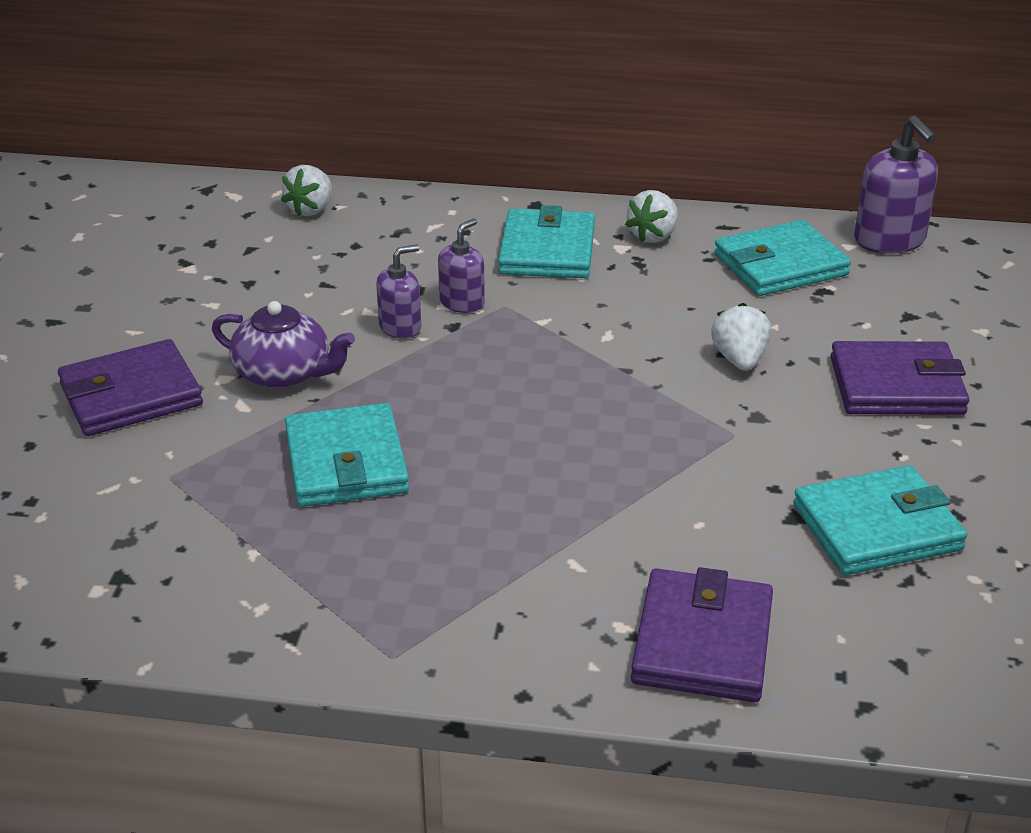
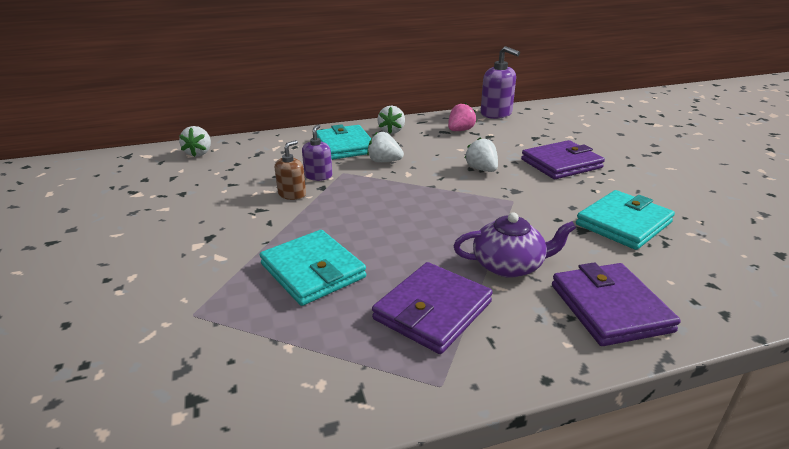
camera: 25 degrees left, 5 degrees down
(131, 395) = (134, 271): purple wallet -> purple wallet (432, 310)
(284, 373) = (237, 233): purple teapot -> purple teapot (509, 265)
(400, 327) = (292, 194): purple soap dispenser -> brown soap dispenser
(588, 300) = (384, 161): none -> white strawberry
(780, 265) = (460, 130): turquoise wallet -> pink strawberry

